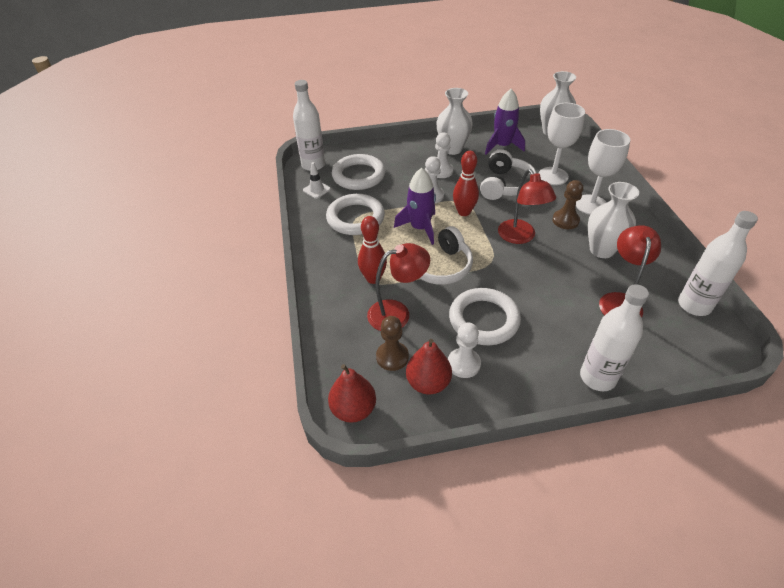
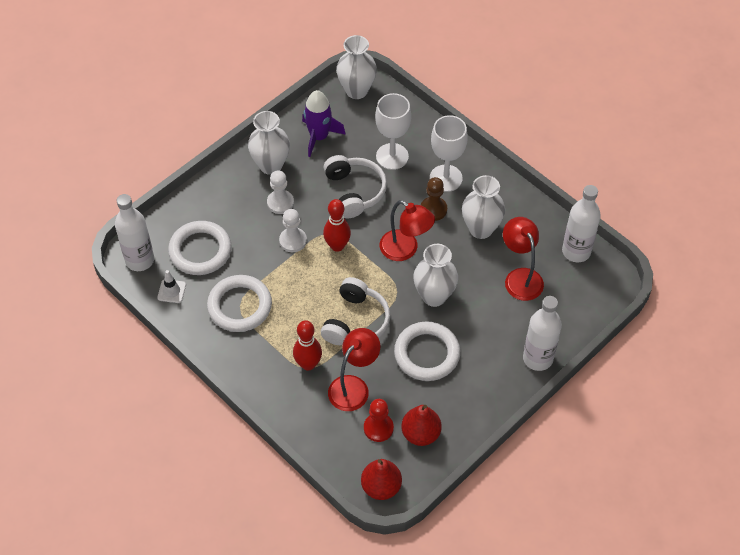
camera: 35 degrees left, 10 degrees up
(392, 357) = (378, 428): brown pawn -> red pawn
(420, 228) = (309, 286): purple rocket -> none
(463, 364) = (436, 402): white pawn -> none
(523, 279) = (434, 296): none -> white vase

